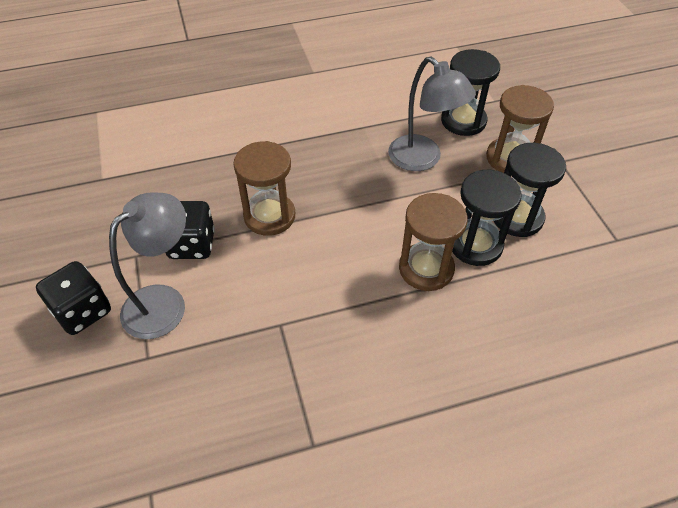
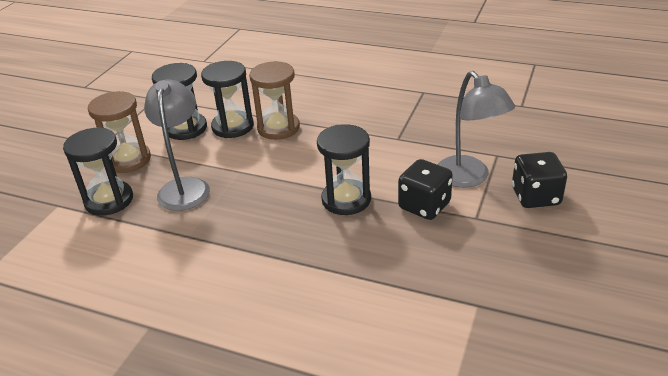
camera: 140 degrees left, 15 degrees down
(164, 302) = (469, 178): grey lamp -> grey lamp turned 105 degrees counterclockwise
(269, 216) = (346, 199): brown hourglass -> black hourglass

